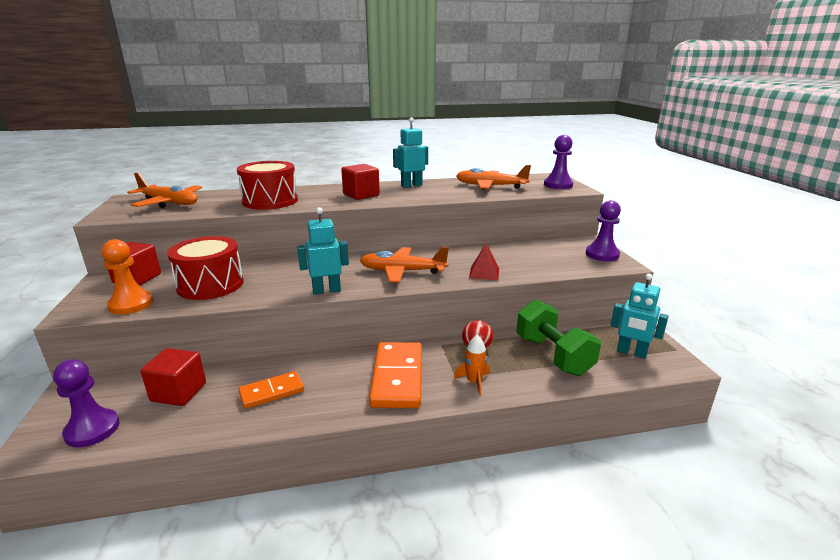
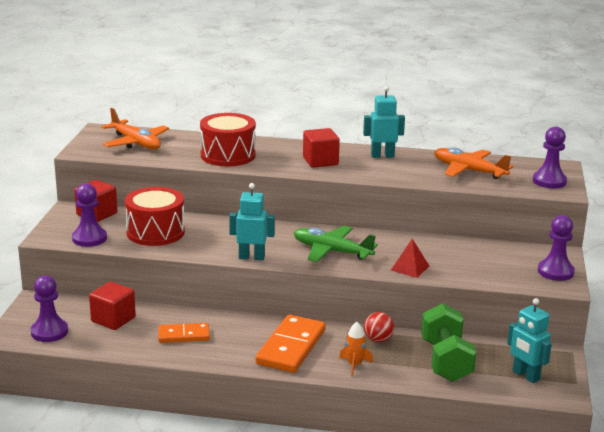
camera: 20 degrees right, 0 degrees up
(131, 304) = (89, 238): orange pawn -> purple pawn
(402, 271) = (331, 251): orange plane -> green plane

